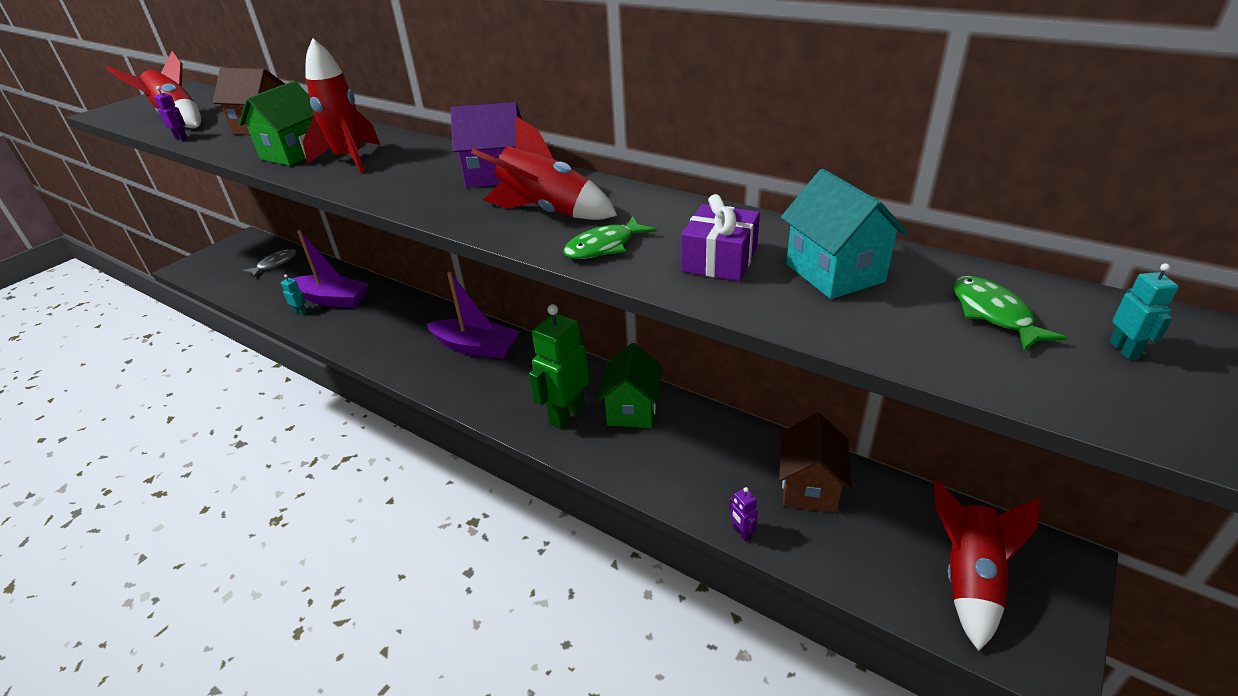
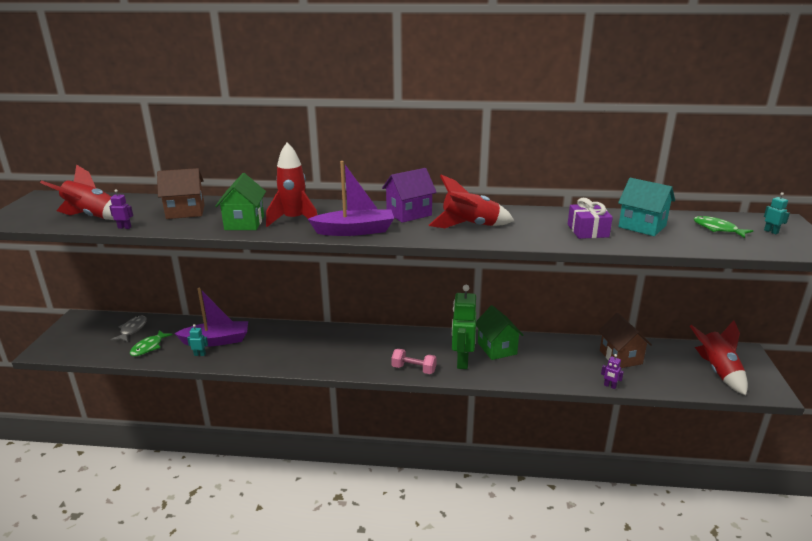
camera: 30 degrees left, 10 degrees down
(476, 347) = (363, 342): purple boat -> purple boat (355, 231)
(495, 406) = (414, 369): none -> pink dumbbell
(604, 247) = (526, 235): green fish -> green fish (149, 347)

